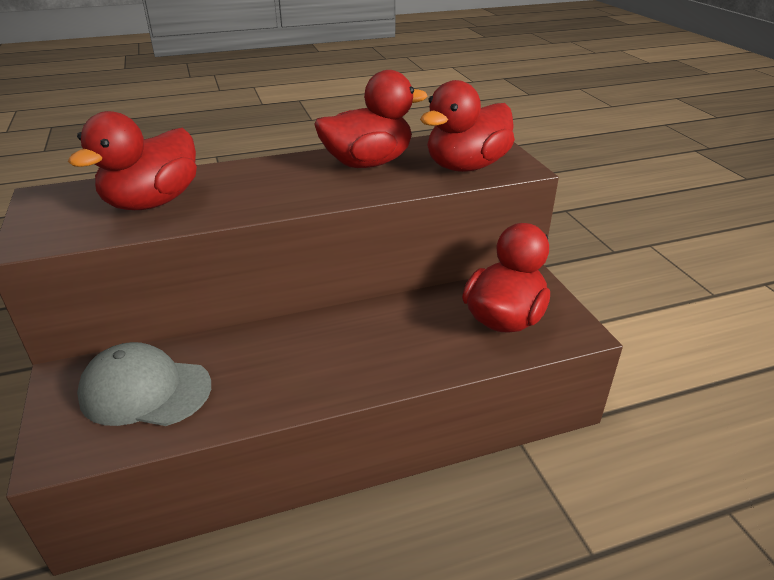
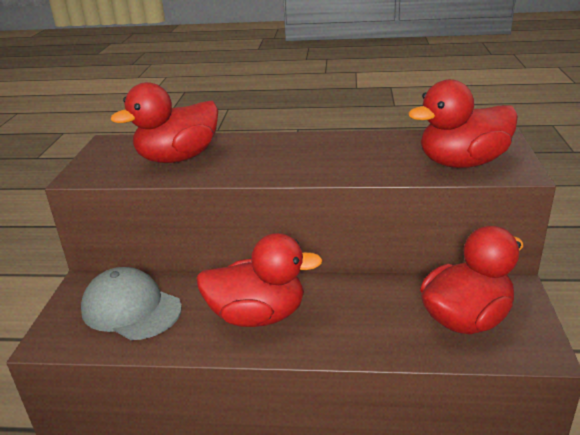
camera: 25 degrees right, 5 degrees down
(368, 163) = (370, 148): red duck -> red duck (257, 316)

